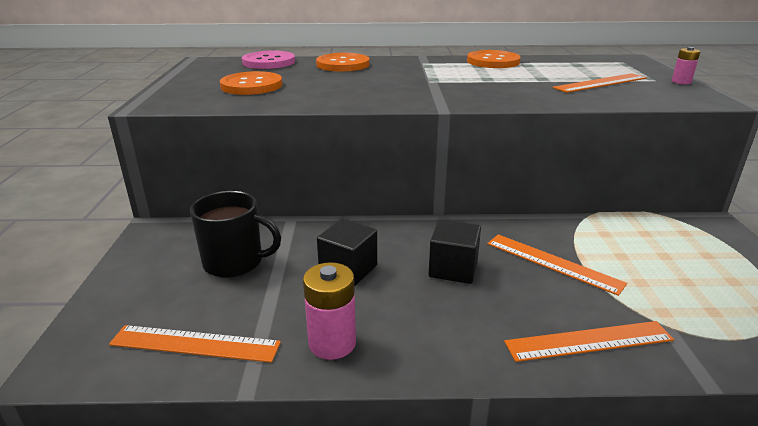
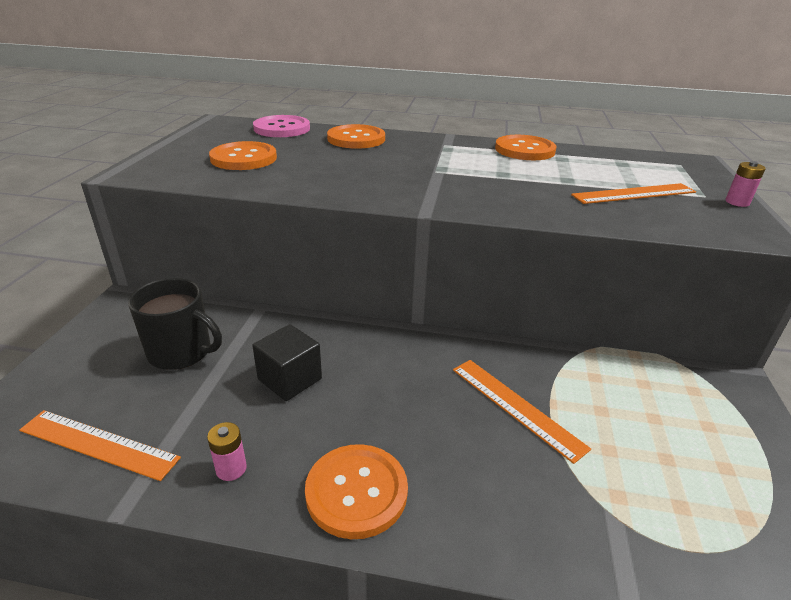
camera: 10 degrees right, 5 degrees up
(332, 343) = (231, 469): pink battery -> pink battery, size x0.59
(452, 342) = (356, 492): none -> orange button
(453, 269) = (401, 396): black cube -> none
(588, 341) = (510, 519): orange ruler -> none

